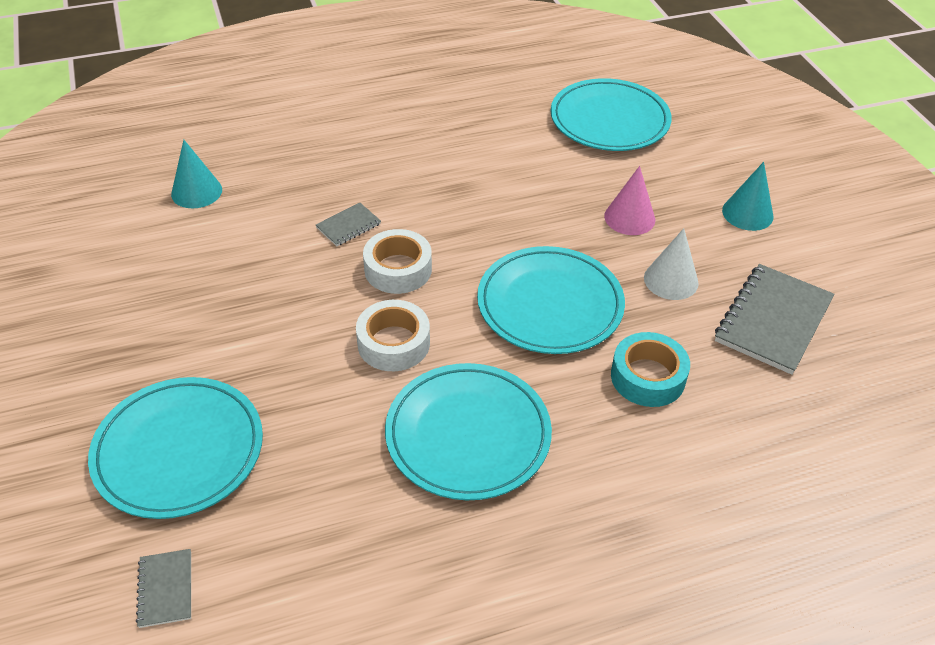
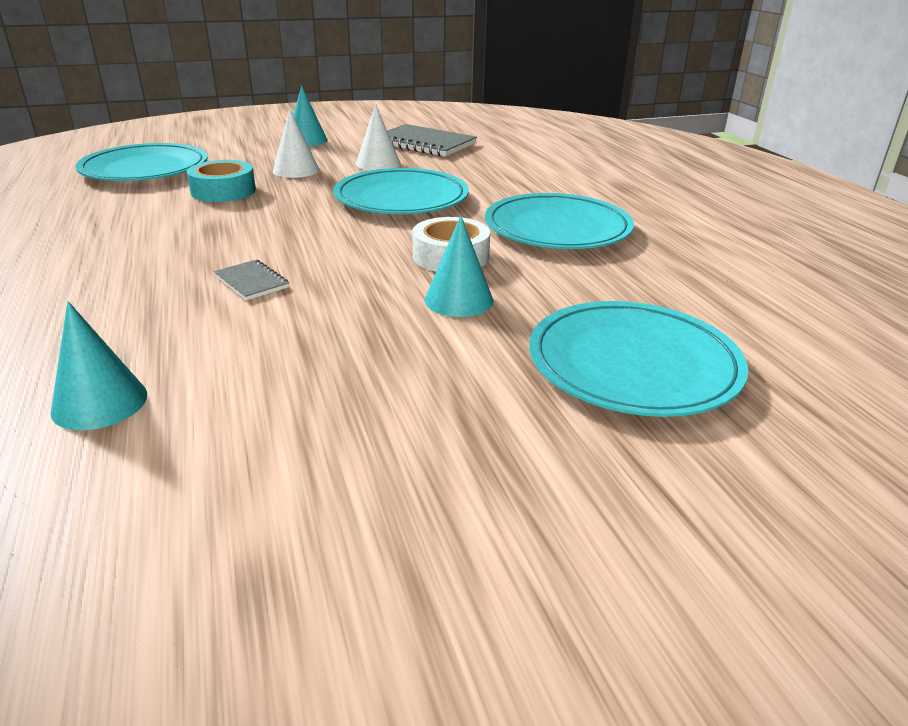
camera: 90 degrees left, 15 degrees down
(166, 589) = (807, 354): grey notebook -> none
(303, 347) = (458, 300): none -> turquoise cone
(398, 269) = (339, 255): white tape -> none
(629, 218) = (296, 170): pink cone -> white cone
(647, 377) = (482, 175): turquoise tape -> turquoise tape (223, 191)

